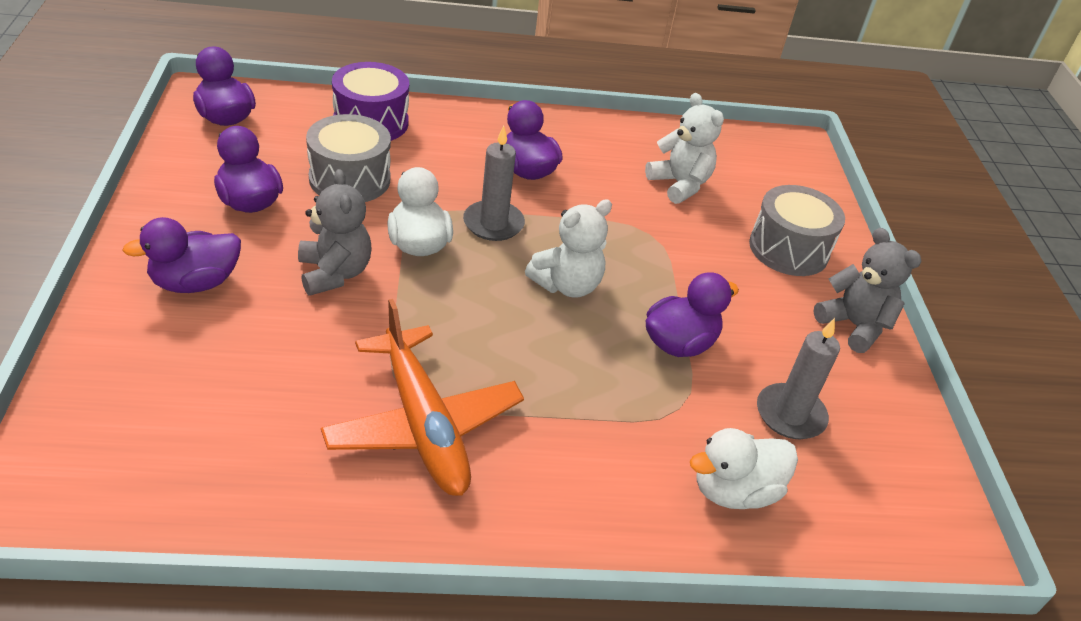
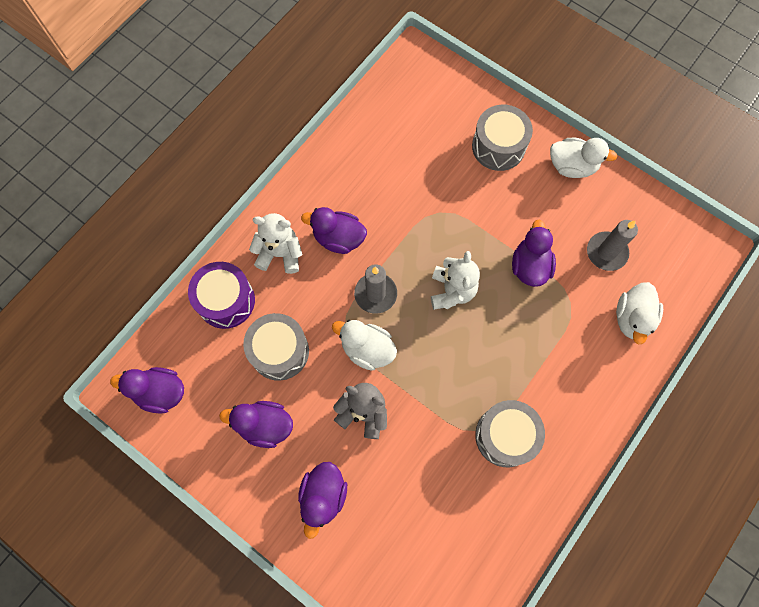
camera: 45 degrees left, 30 degrees up
(423, 424) = (505, 436): orange plane -> grey drum
(679, 185) = (408, 159): white teddy bear -> white teddy bear (280, 253)
(854, 326) = (572, 166): grey teddy bear -> white duck

